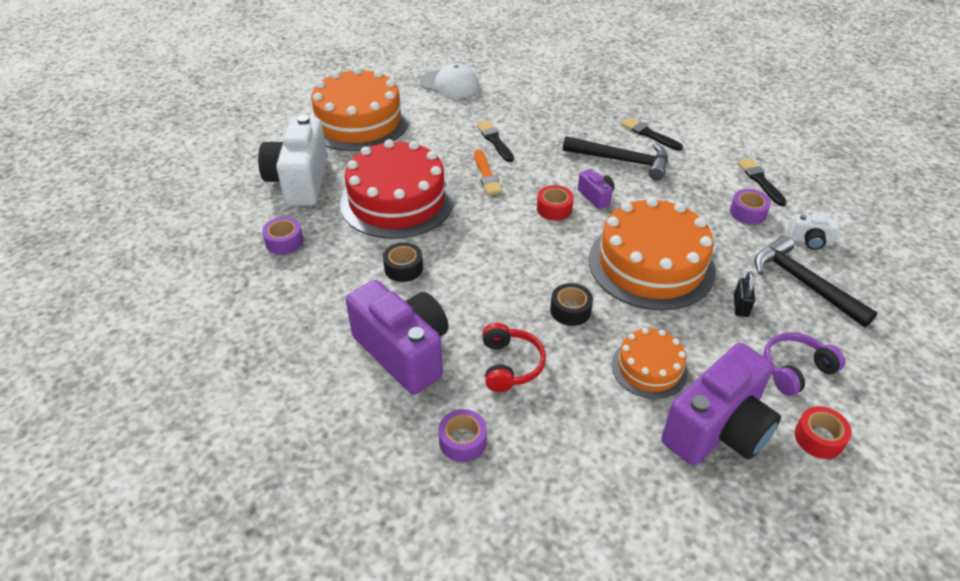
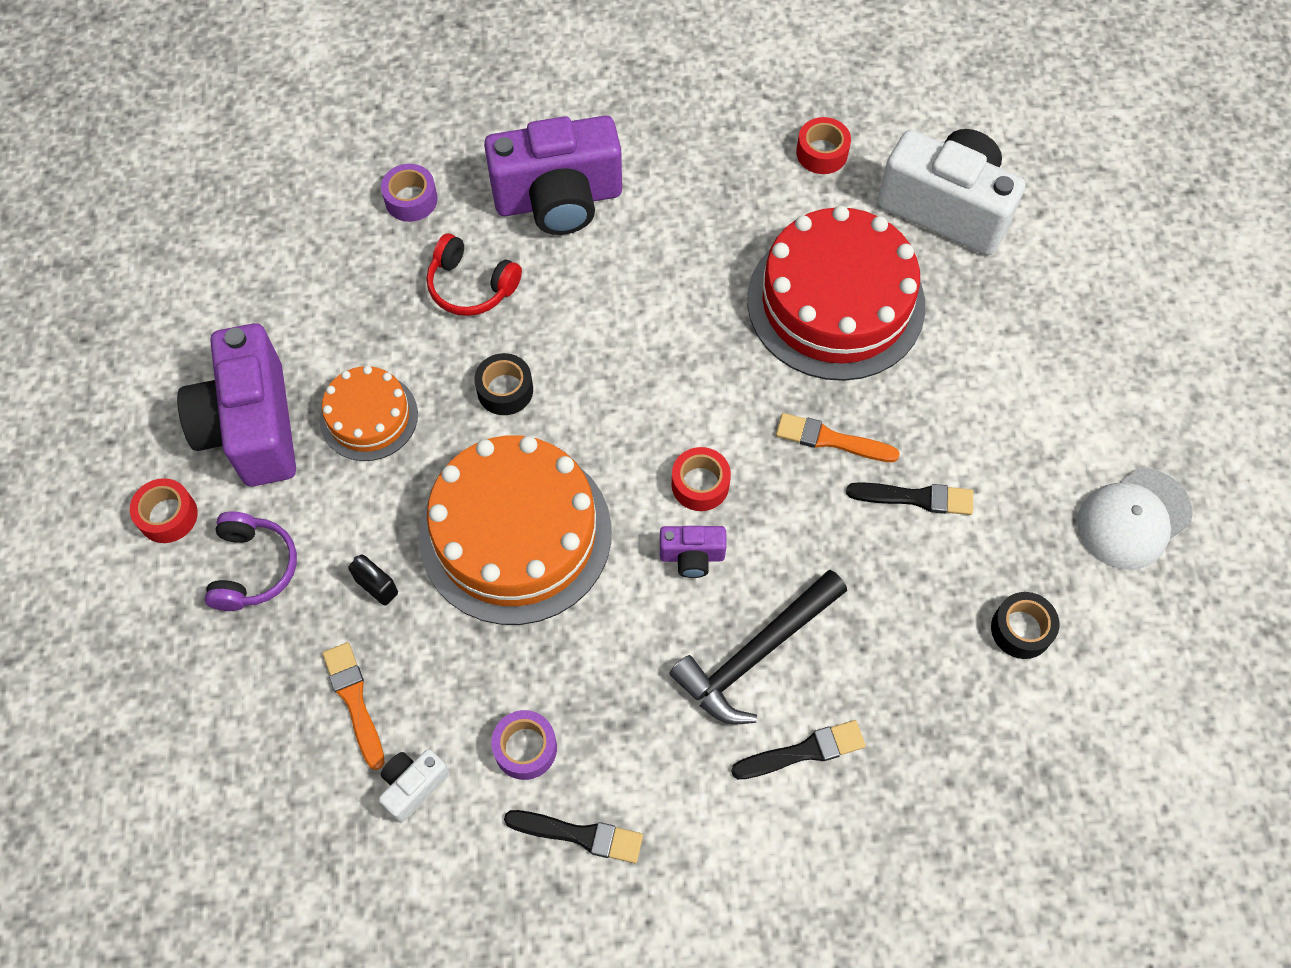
camera: 120 degrees right, 20 degrees up
(284, 241) = (822, 153): purple tape -> red tape
(358, 121) = (1073, 334): orange cake -> none
(403, 268) = (693, 254): black tape -> black tape (1021, 629)
(803, 283) = (354, 700): black hammer -> orange brush

